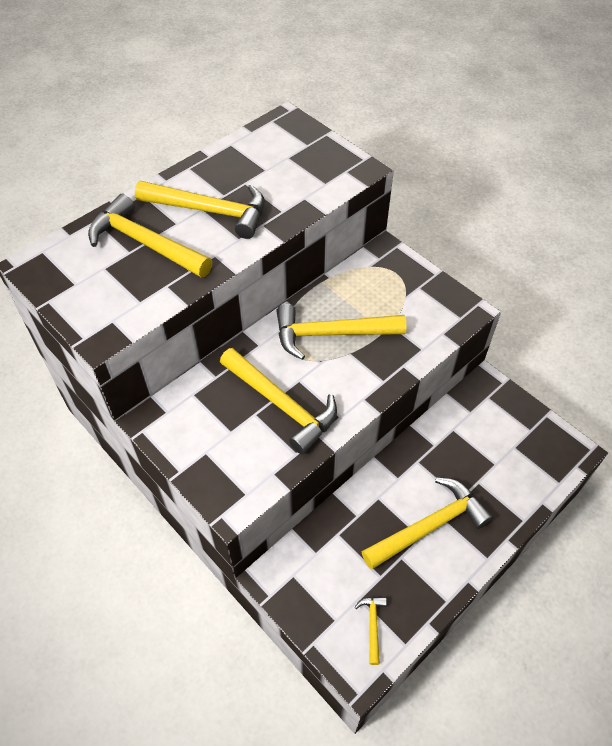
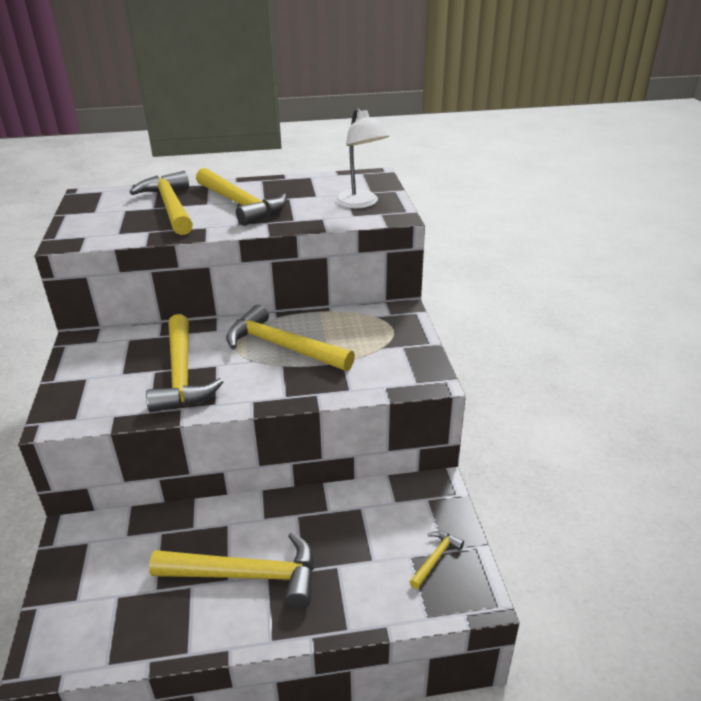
camera: 35 degrees right, 20 degrees down
(316, 164) = (360, 203): none -> white lamp
(373, 625) = (100, 627): yellow hammer -> yellow hammer (435, 559)

